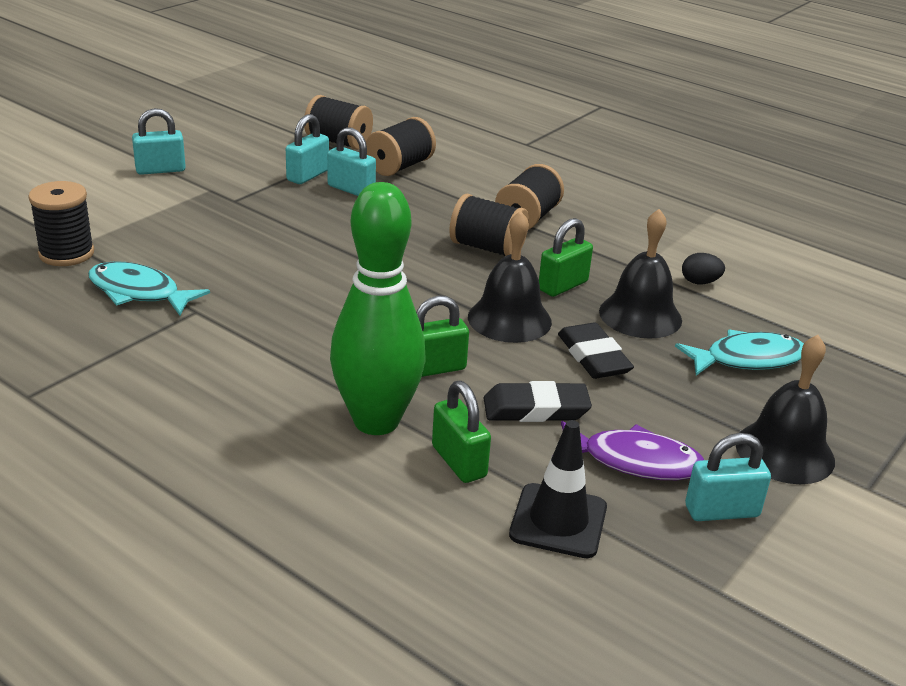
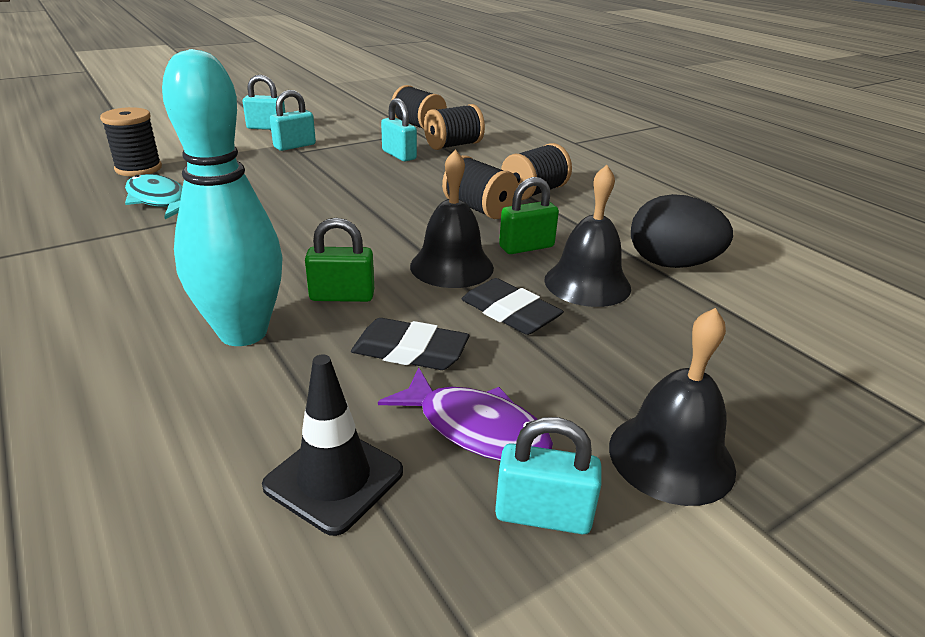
camera: 20 degrees right, 0 degrees up
(307, 175) = (373, 143): turquoise padlock -> turquoise padlock (294, 146)
(376, 421) = (243, 333): green bowling pin -> turquoise bowling pin
(458, 461) = (285, 388): green padlock -> none
(593, 357) = (510, 313): black eraser -> black eraser turned 45 degrees counterclockwise
(700, 282) = (671, 264): black egg -> black egg, size x2.16
(747, 359) = (682, 344): turquoise fish -> none

